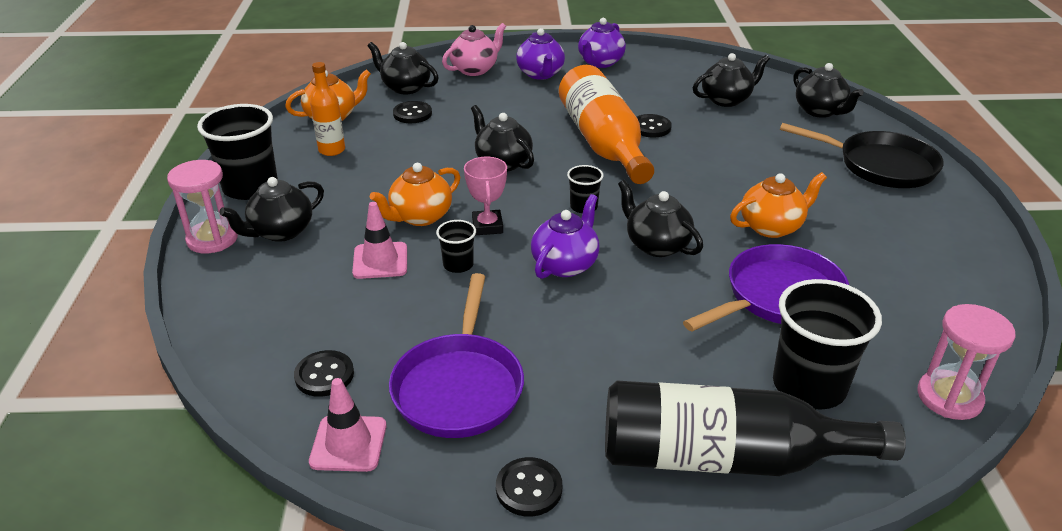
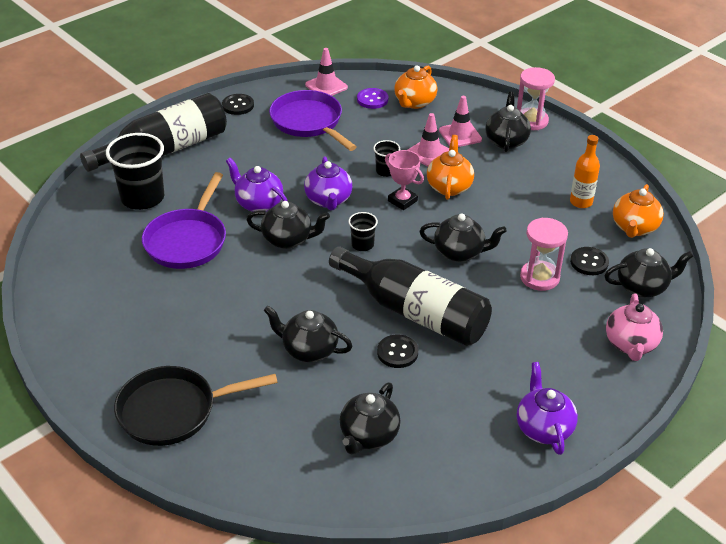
camera: 140 degrees right, 5 degrees up
(250, 187) = (573, 154): black cup -> none
(312, 263) = (460, 135): none -> pink traffic cone
(324, 375) = (372, 99): black button -> purple button
(540, 74) = (570, 373): purple teapot -> purple teapot (258, 203)
(603, 143) = (415, 312): orange bottle -> black bottle
(772, 227) = (224, 293): orange teapot -> orange teapot (414, 102)
(820, 111) = (267, 470): black teapot -> black teapot (308, 350)
(949, 397) = (65, 226): pink hourglass -> pink hourglass (539, 277)

